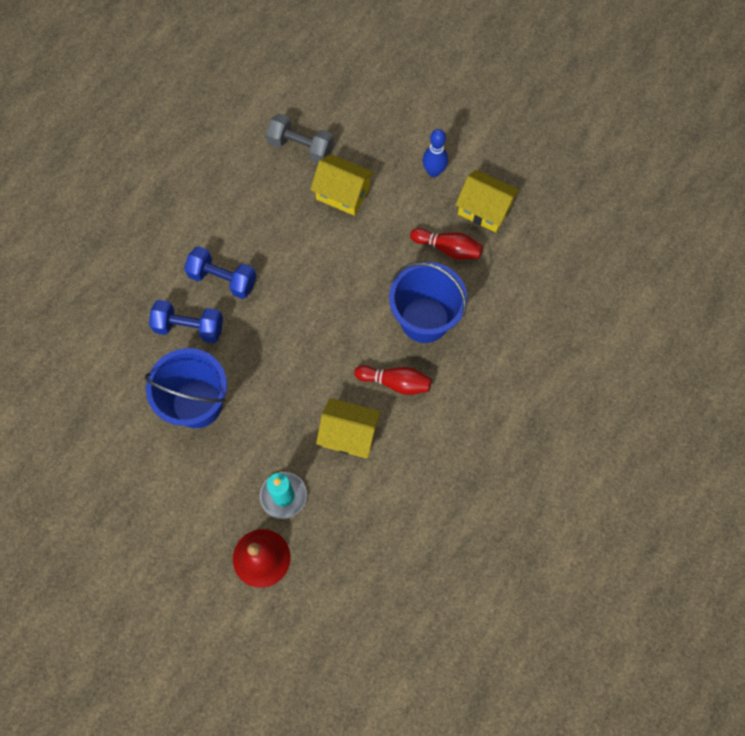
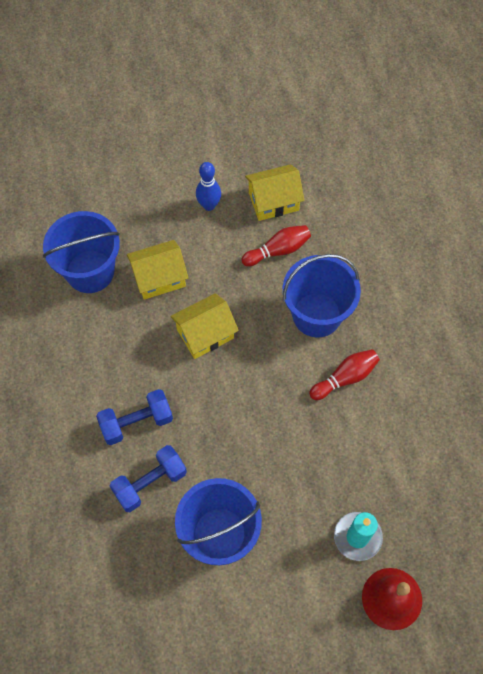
camera: 45 degrees left, 5 degrees down
(301, 147) = (90, 271): grey dumbbell -> blue bucket
(349, 434) = (354, 446): yellow house -> yellow house (205, 334)

